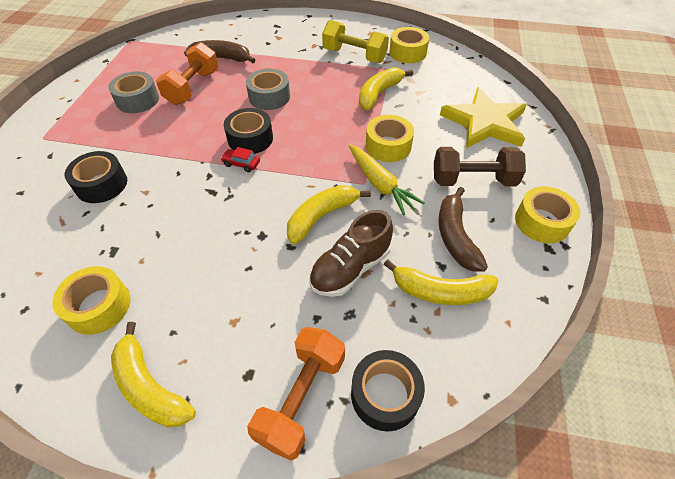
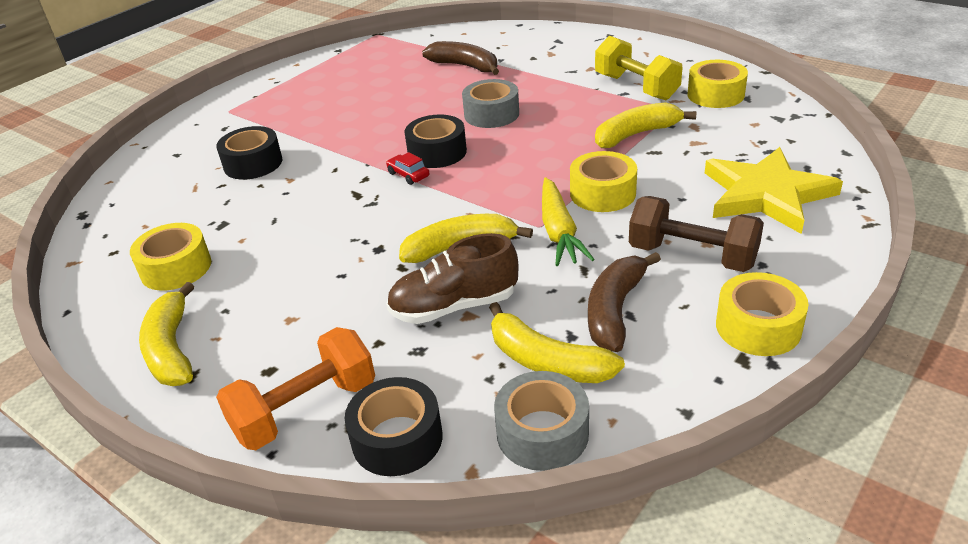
camera: 30 degrees right, 15 degrees down
(137, 100) = (343, 93): grey tape -> grey tape (542, 433)
(193, 87) = (411, 90): orange dumbbell -> none

